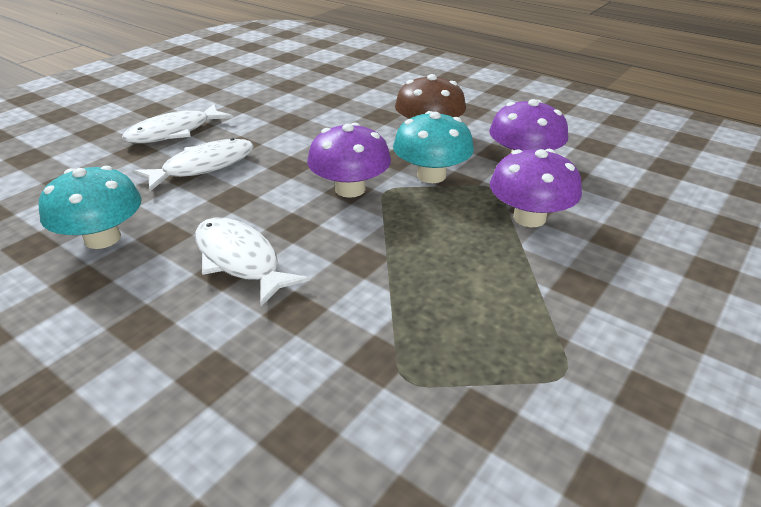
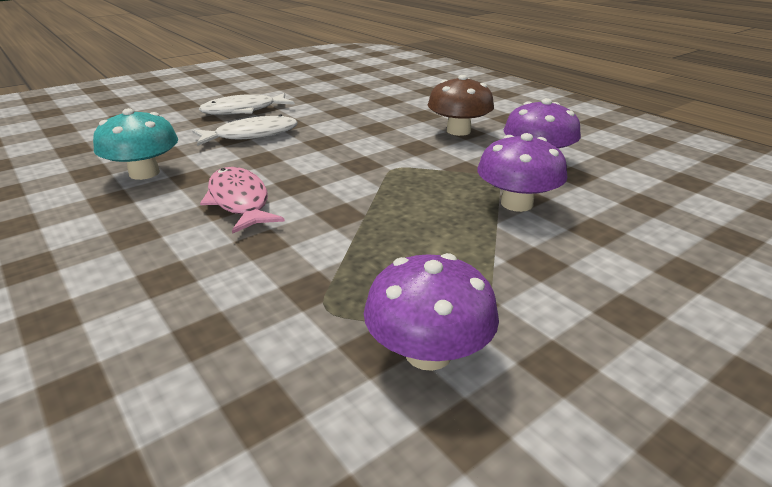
camera: 15 degrees right, 5 degrees down
(240, 260) = (239, 201): white fish -> pink fish
(350, 189) = (362, 163): purple mushroom -> purple mushroom (428, 352)
(431, 175) = (441, 162): turquoise mushroom -> none

